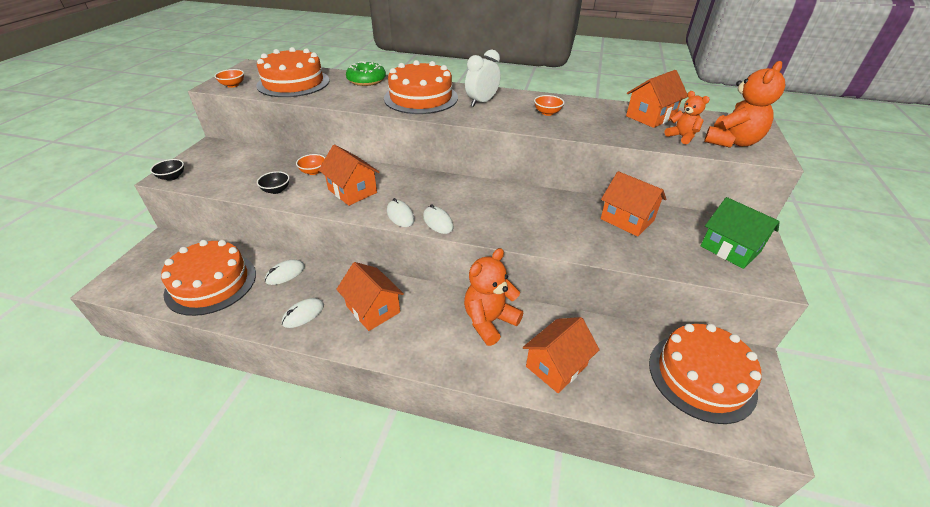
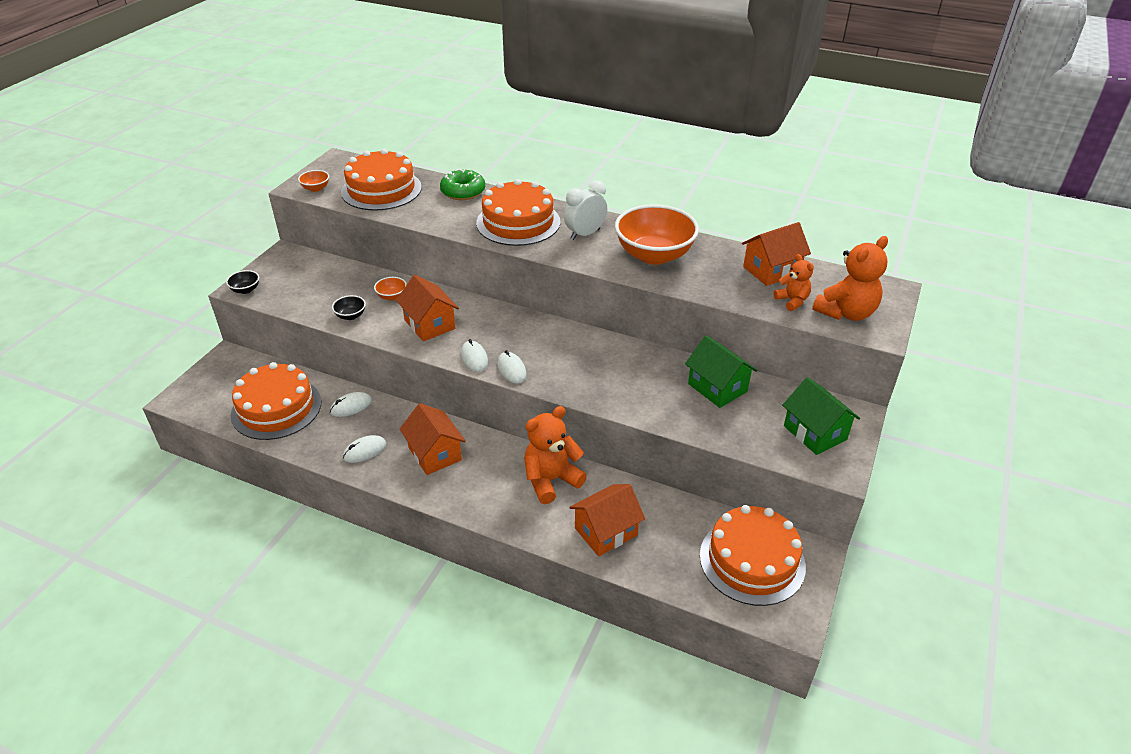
camera: 10 degrees right, 0 degrees up
(547, 113) = (654, 255): orange bowl -> orange bowl, size x2.42
(627, 219) = (717, 387): orange house -> green house

